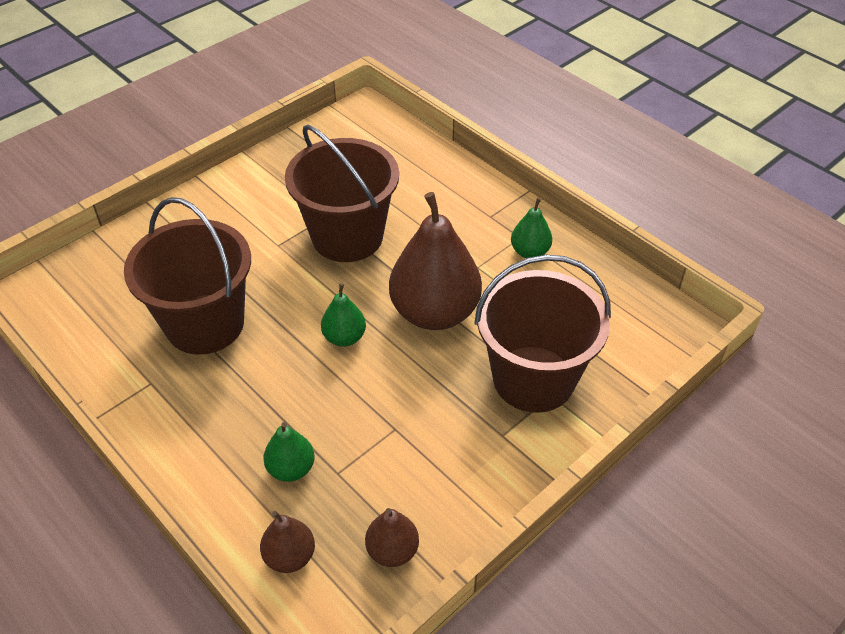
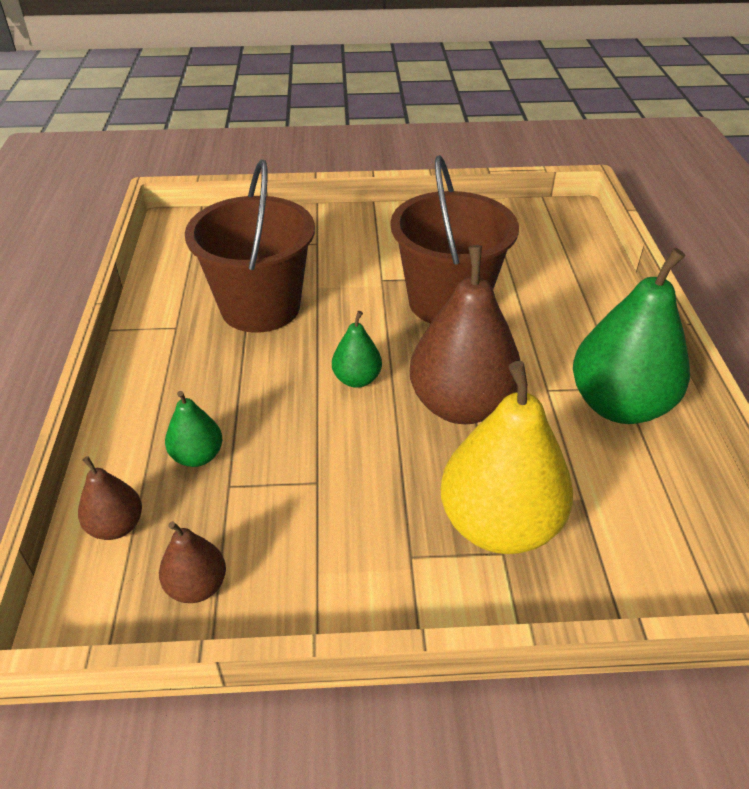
camera: 40 degrees right, 5 degrees down
(530, 252) = (619, 405): green pear -> green pear, size x2.08
(533, 379) = (499, 524): brown bucket -> yellow pear

